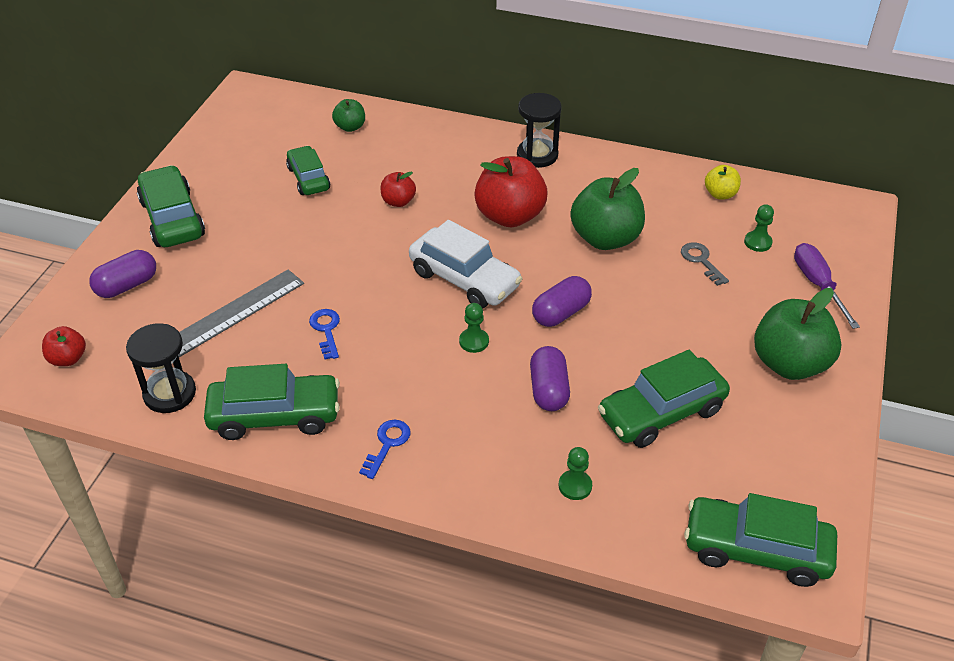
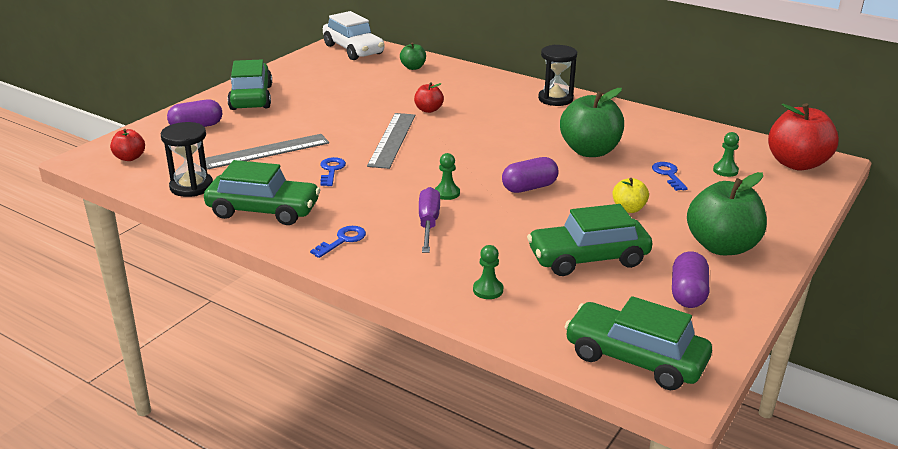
camera: 15 degrees right, 15 degrees down
(308, 178) = (365, 90): green car -> none
(376, 263) = (392, 140): none -> grey ruler
(464, 279) = (458, 158): white car -> white car (353, 50)
(510, 216) = (515, 128): red apple -> red apple (796, 164)
(549, 390) = (495, 230): purple capsule -> purple capsule (688, 293)
(701, 261) = (668, 175): grey key -> blue key
(720, 194) = (704, 139): yellow apple -> yellow apple (628, 209)
(817, 285) = (770, 203): purple screwdriver -> purple screwdriver (428, 223)

